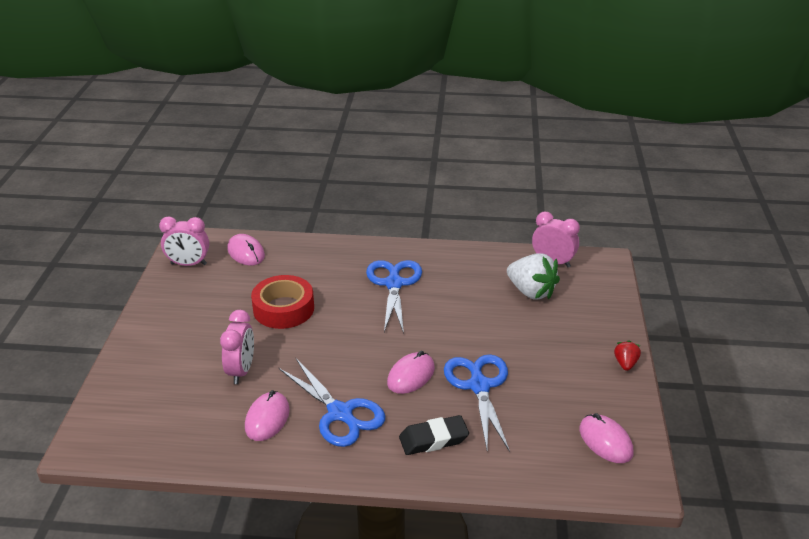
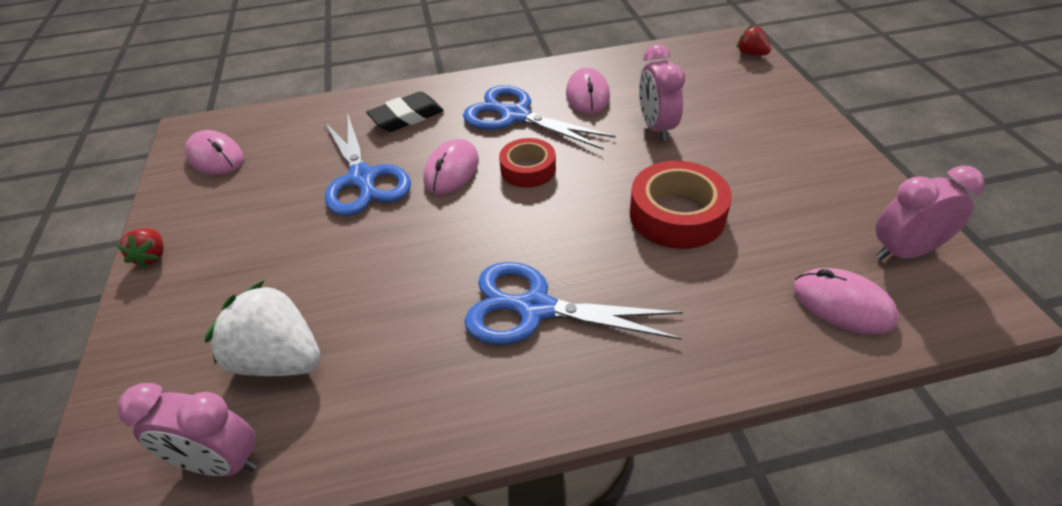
camera: 165 degrees right, 10 degrees up
(89, 425) = (751, 54): none -> red strawberry
(356, 362) = (528, 169): none -> red tape
(394, 283) = (534, 308): blue scissors -> blue scissors turned 120 degrees clockwise

